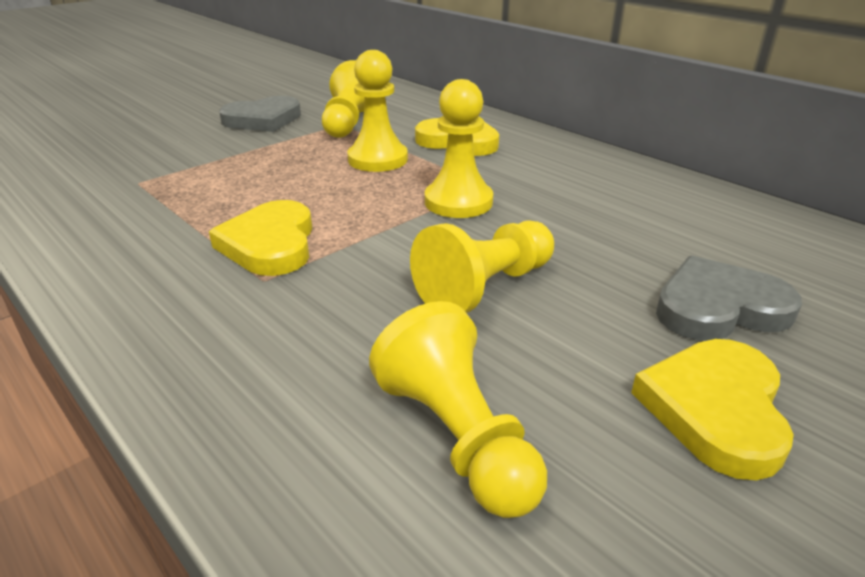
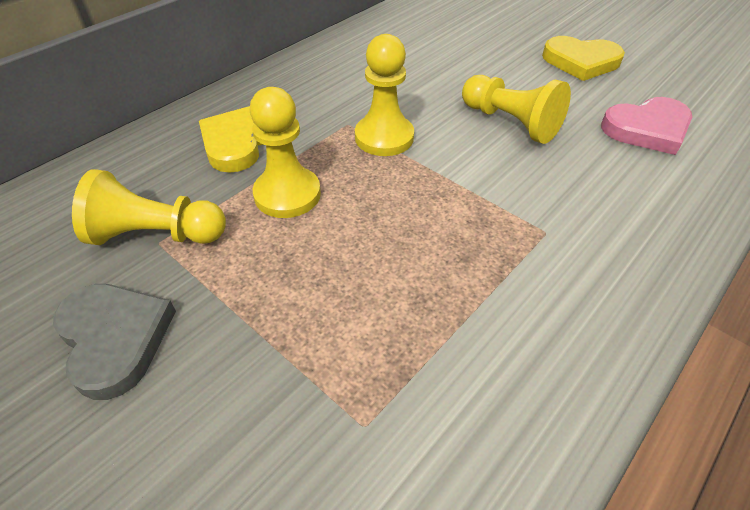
camera: 95 degrees left, 15 degrees up
(270, 244) = (490, 240): yellow heart -> none
(458, 437) = (647, 129): yellow pawn -> pink heart
(719, 307) = (497, 50): grey heart -> none

